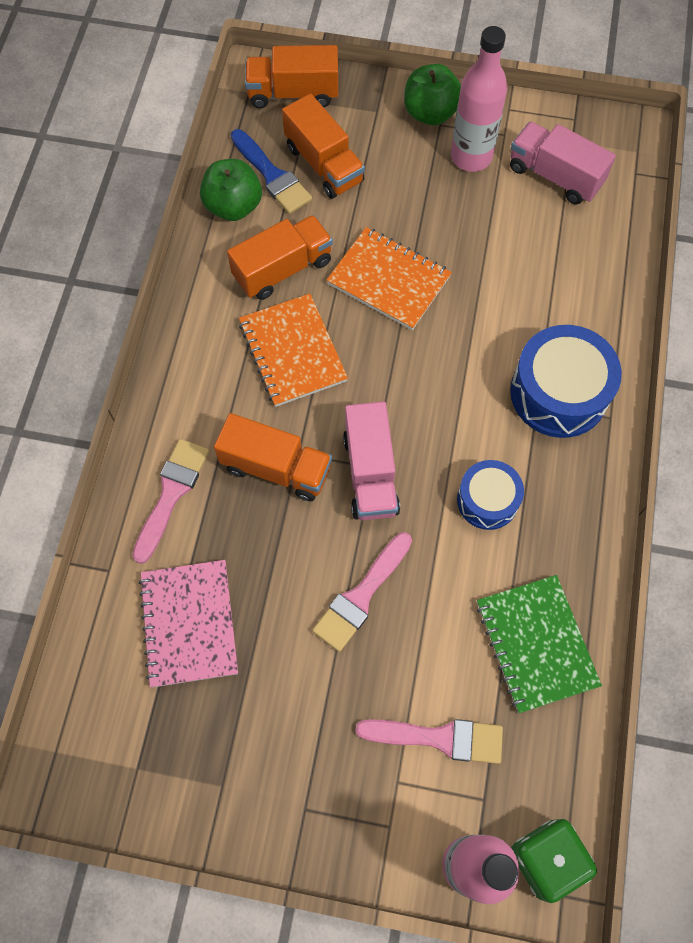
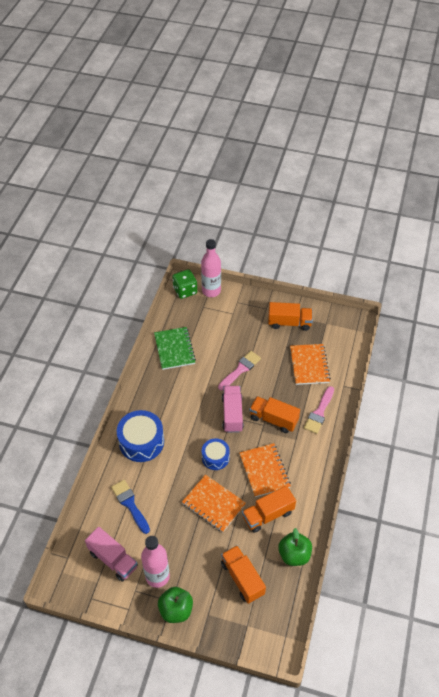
camera: 175 degrees left, 15 degrees down
(189, 624) = (309, 365): pink notebook -> orange notebook
(272, 176) = (272, 573): blue brush -> blue brush (130, 504)
(293, 93) = (258, 632): orange truck -> orange truck (289, 323)
(439, 738) = (216, 324): pink brush -> none
(487, 500) = (183, 400): blue drum -> blue drum (215, 457)

